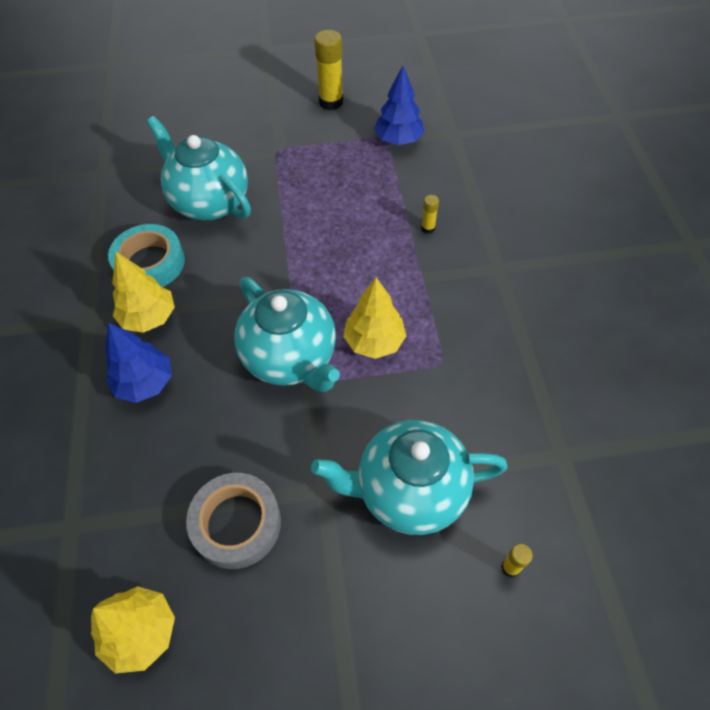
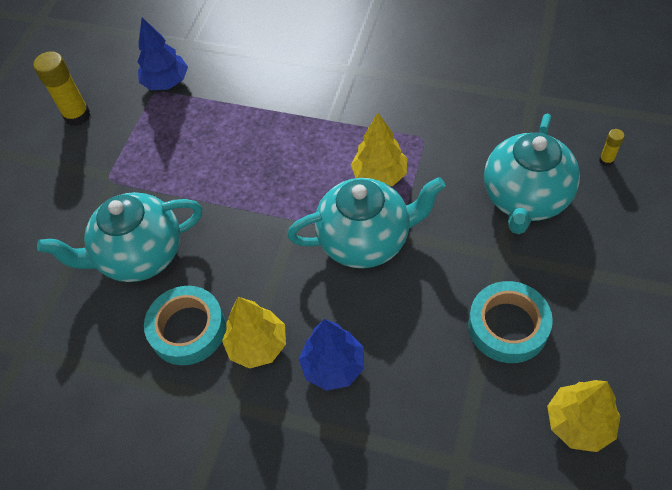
camera: 60 degrees left, 0 degrees up
(236, 523) = (508, 326): grey tape -> turquoise tape
(428, 228) = (283, 98): yellow glue stick -> none

